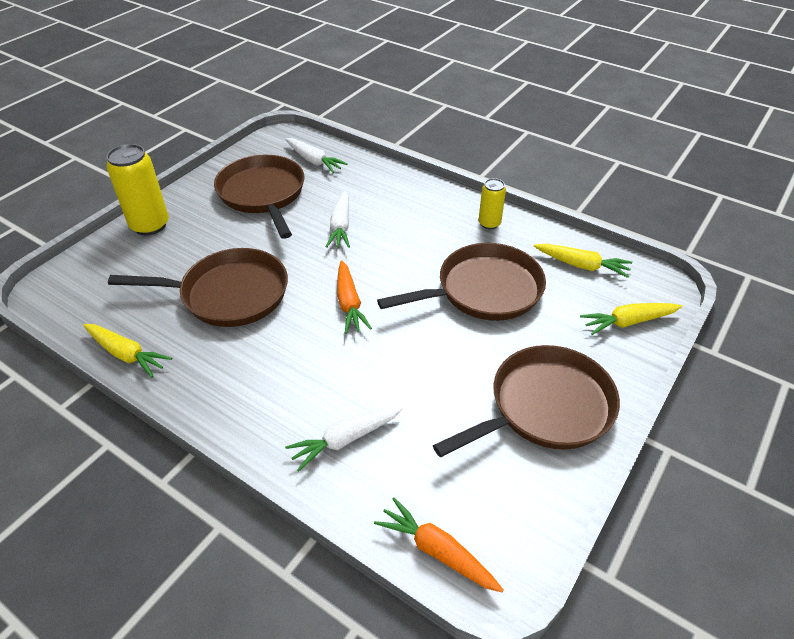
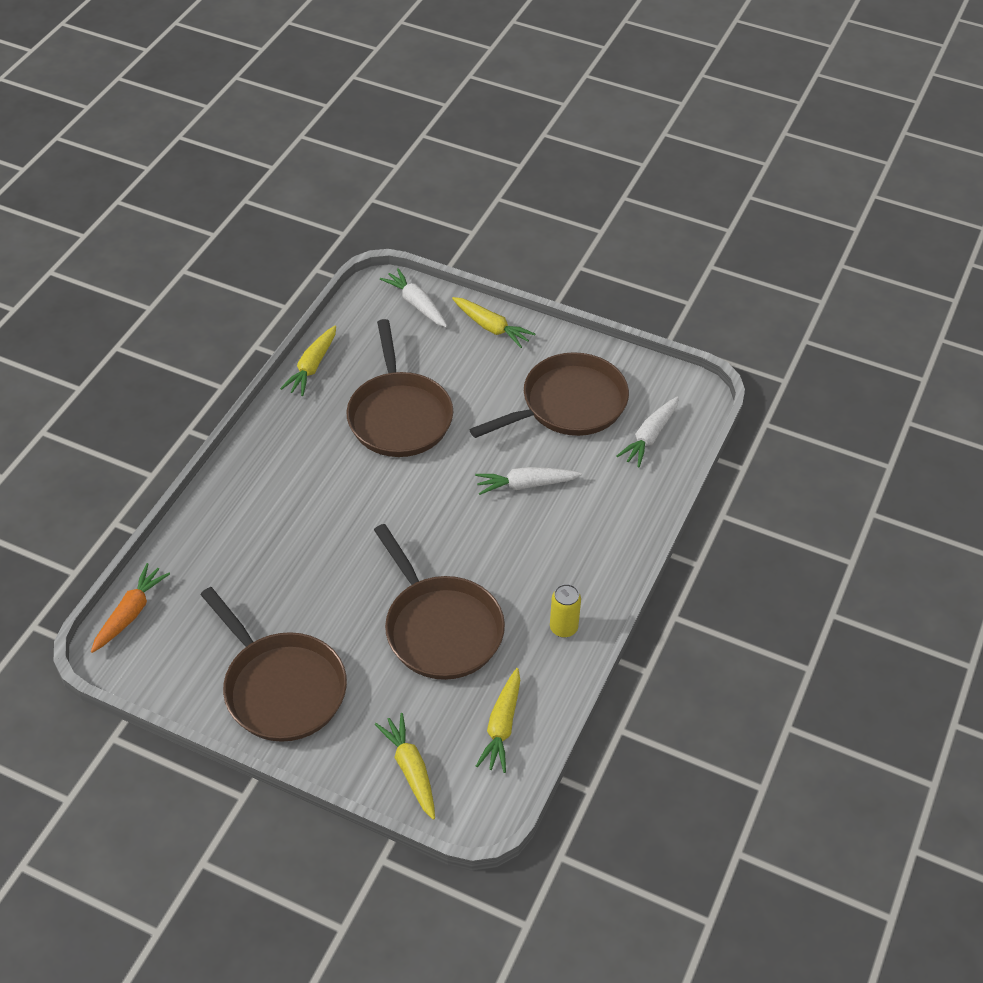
camera: 80 degrees right, 5 degrees up
(150, 225) = (491, 327): yellow can -> yellow carrot
(345, 440) = (232, 537): white carrot -> white carrot (416, 304)
(349, 303) = (401, 513): orange carrot -> none

